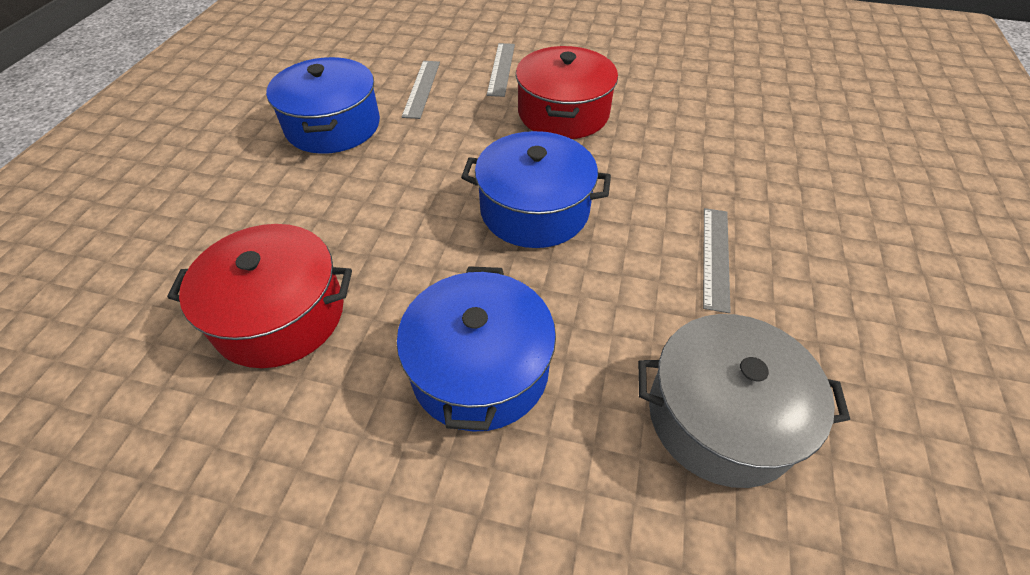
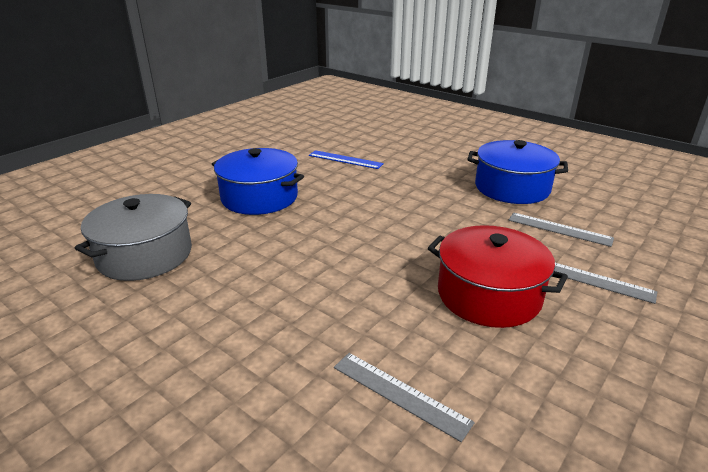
camera: 115 degrees right, 20 degrees down
(280, 315) = (345, 159): red pot -> blue ruler
(534, 210) = (361, 242): blue pot -> none
(715, 257) = (239, 307): grey ruler -> grey ruler (400, 394)

